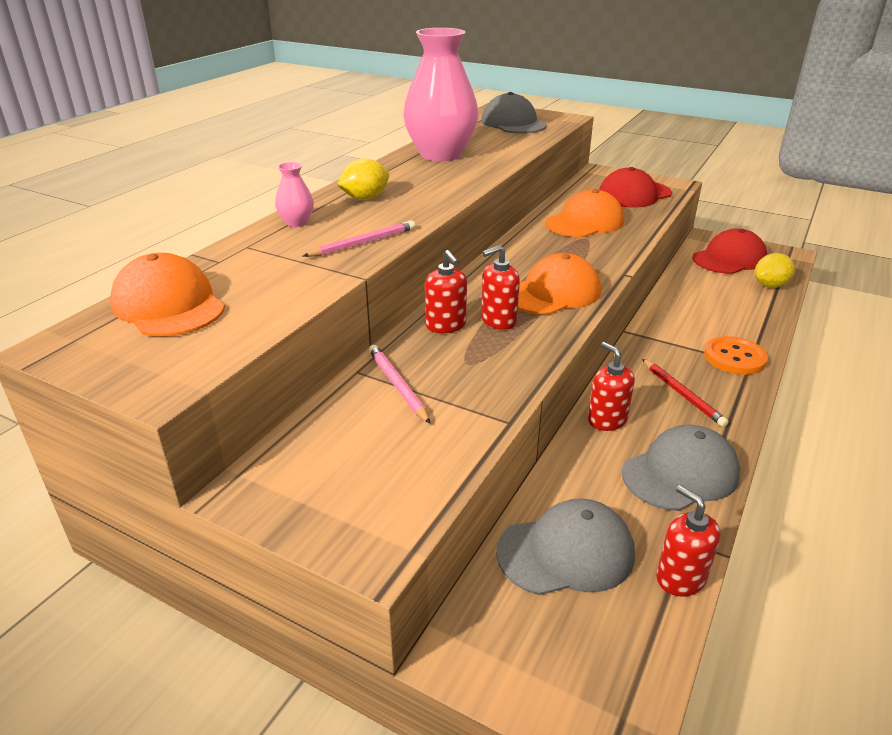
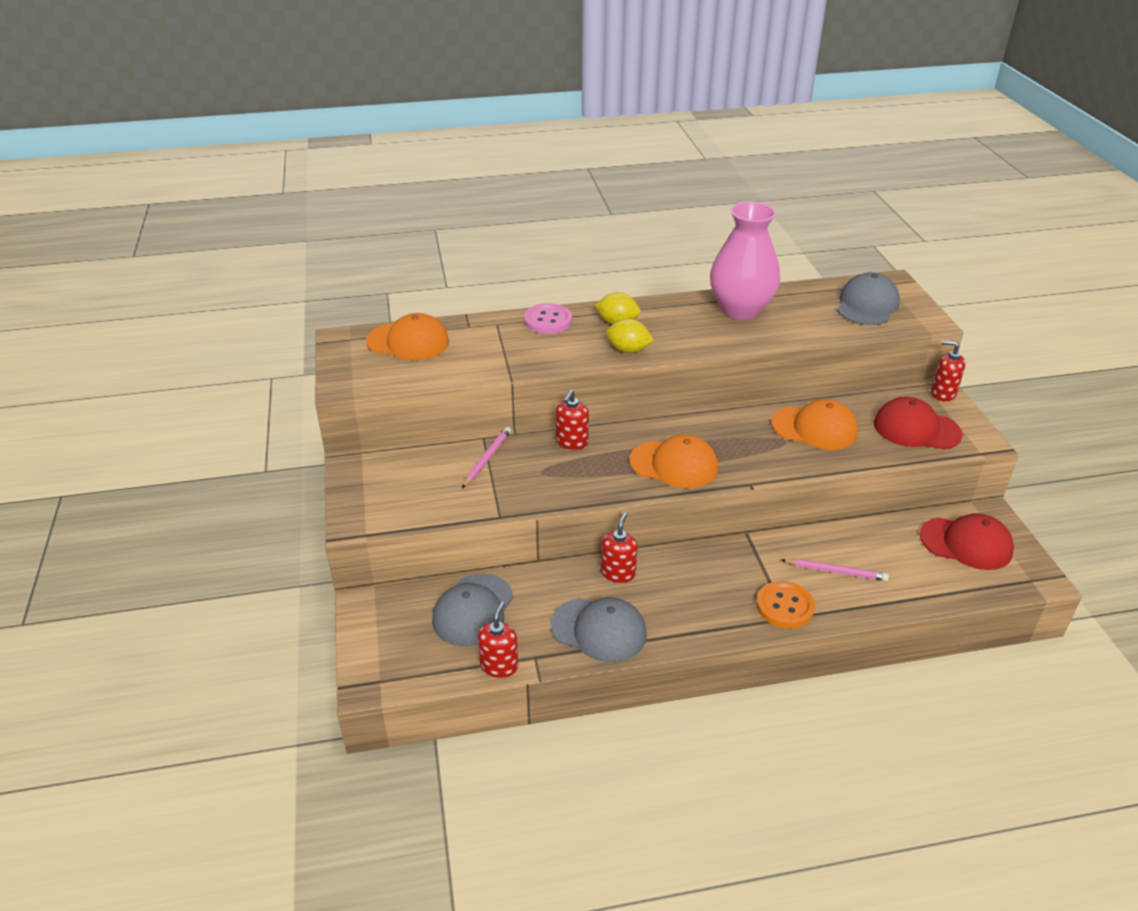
camera: 50 degrees right, 5 degrees up
(168, 305) = (408, 342): orange cap -> orange cap turned 90 degrees clockwise
(296, 222) = (548, 320): pink vase -> pink button
(363, 243) = (554, 357): pink pencil -> pink pencil (836, 571)
(498, 320) = (605, 459): red soap dispenser -> red soap dispenser (942, 393)
(566, 552) = (473, 610): grey cap -> grey cap turned 75 degrees clockwise
(682, 394) = (694, 597): red pencil -> none
(770, 285) = (948, 586): yellow lemon -> yellow lemon (628, 350)

